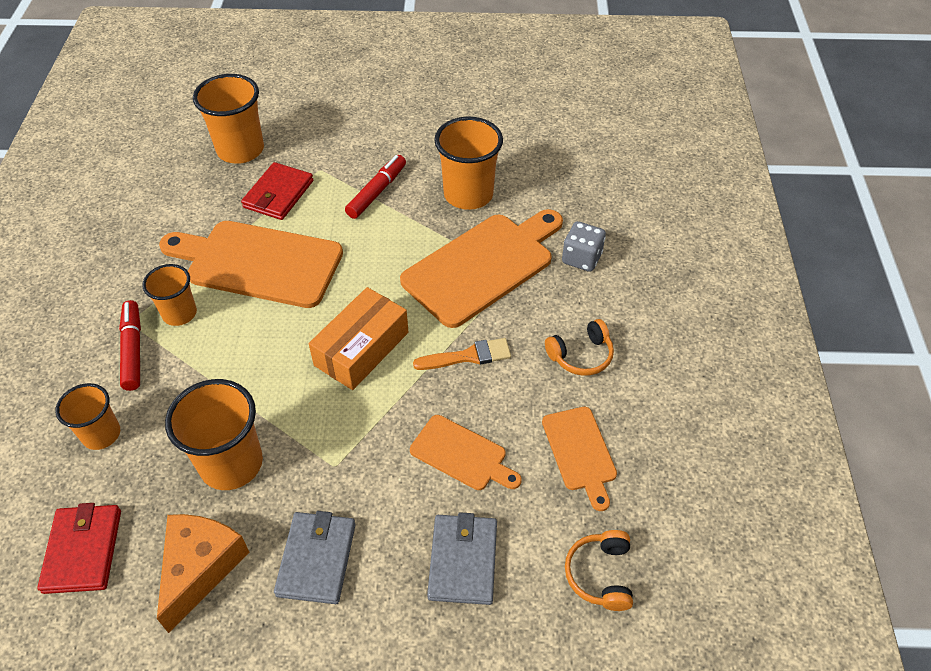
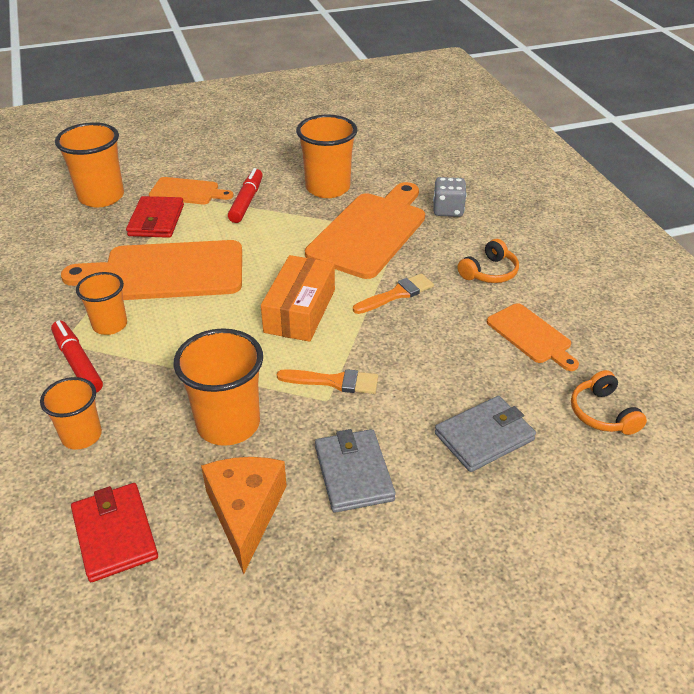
camera: 20 degrees left, 10 degrees down
(351, 446) = (334, 381): none -> orange brush
(462, 454) = (435, 362): orange cutting board -> orange cutting board (187, 192)
(463, 561) = (484, 436): grey wallet -> grey wallet turned 75 degrees clockwise

